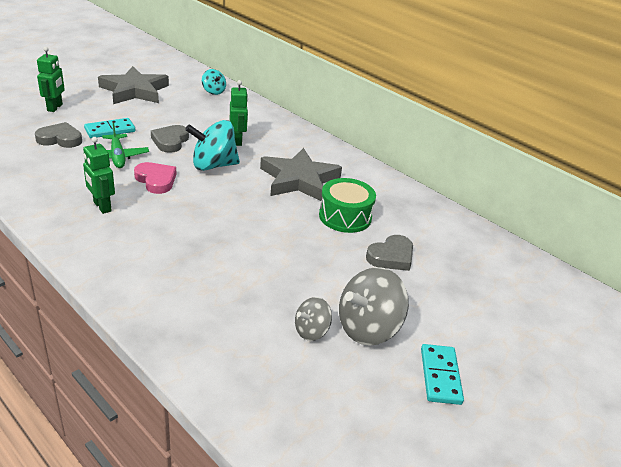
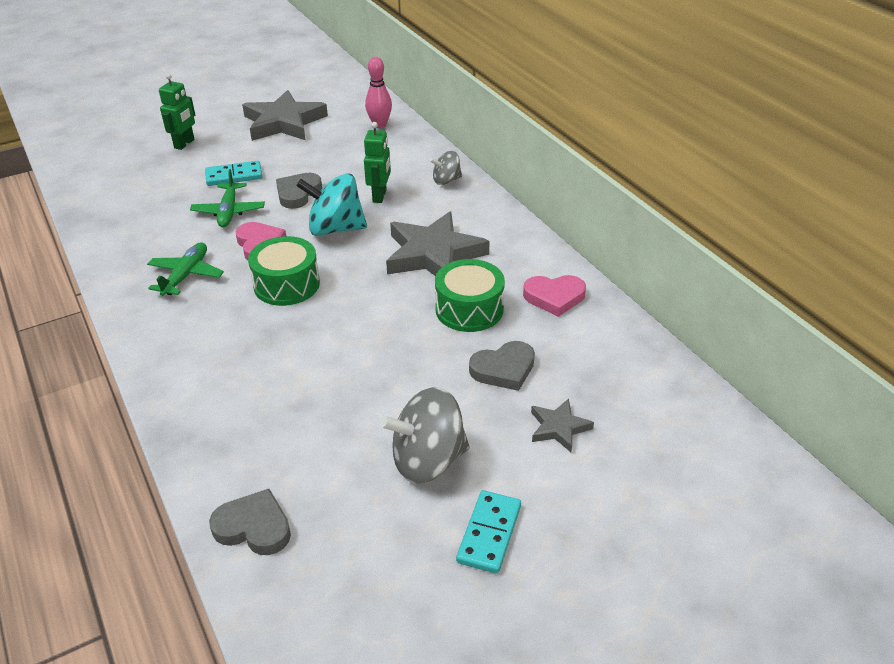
camera: 20 degrees right, 5 degrees up
(60, 139) = (174, 185): grey heart -> grey heart (254, 527)
(102, 206) = (186, 275): green robot -> green plane
(192, 208) = (287, 284): none -> green drum
(213, 91) = (379, 125): turquoise spinning top -> pink bowling pin
(311, 331) = (357, 455): grey spinning top -> grey spinning top (446, 180)
(402, 204) = (554, 297): none -> pink heart
(451, 293) = (559, 428): none -> grey star

